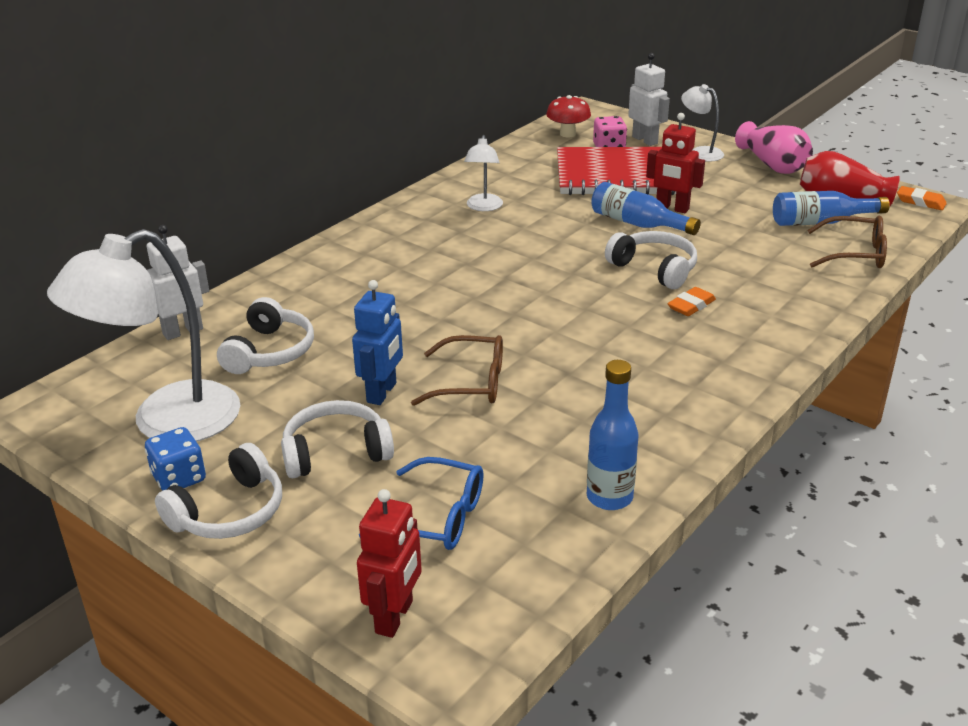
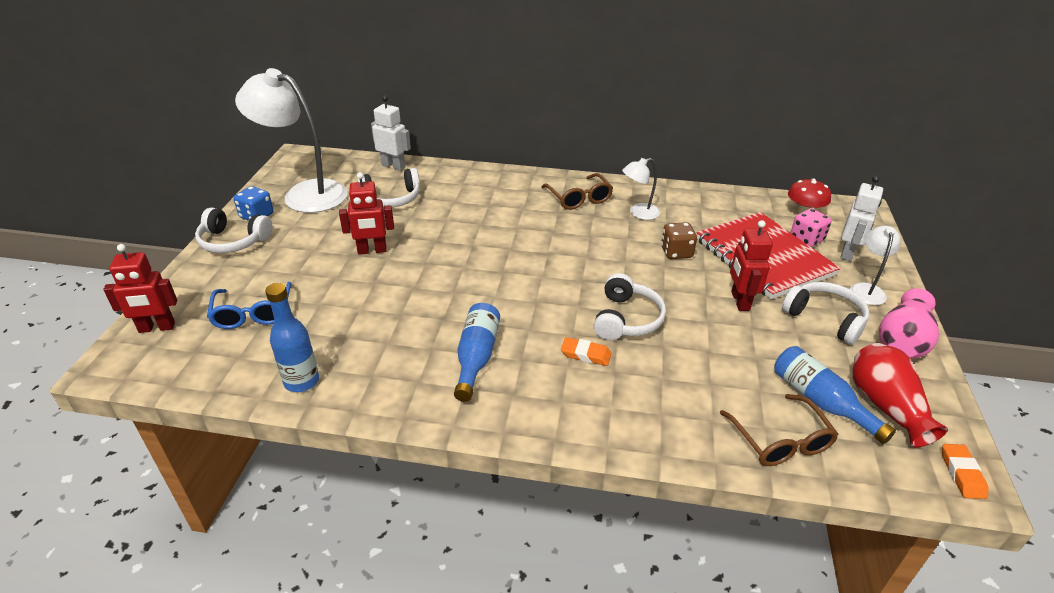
camera: 60 degrees right, 5 degrees up
(336, 452) = (302, 255): white headphones -> white headphones (825, 319)
(382, 393) = (372, 251): blue robot -> red robot
(471, 383) = (404, 280): brown glasses -> brown glasses (579, 198)
(571, 211) = (676, 252): none -> brown dice
(637, 223) = (692, 290): blue bottle -> blue bottle (476, 357)

